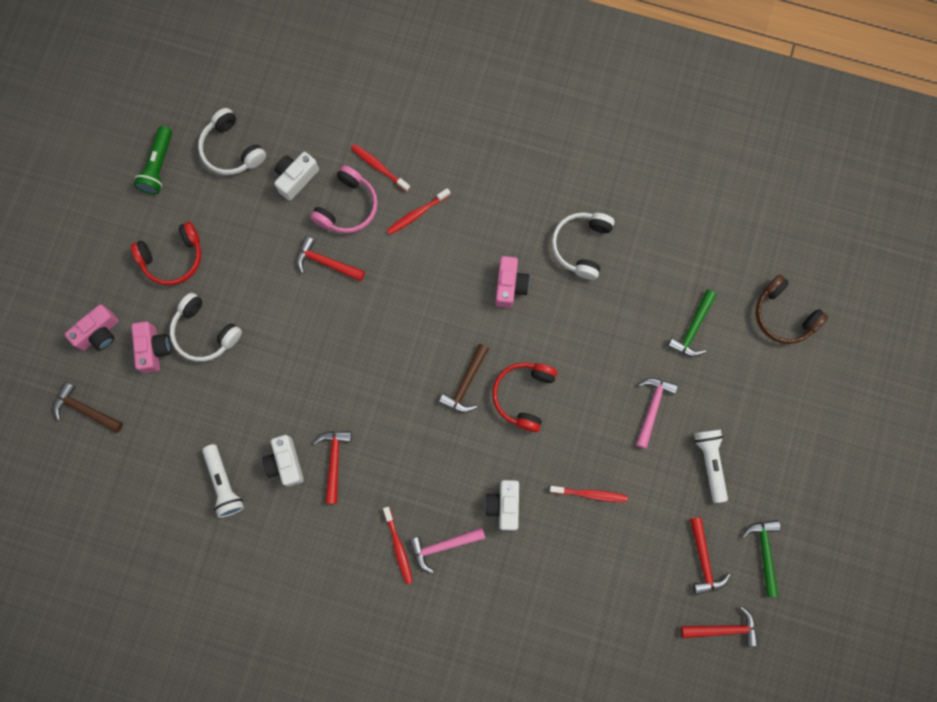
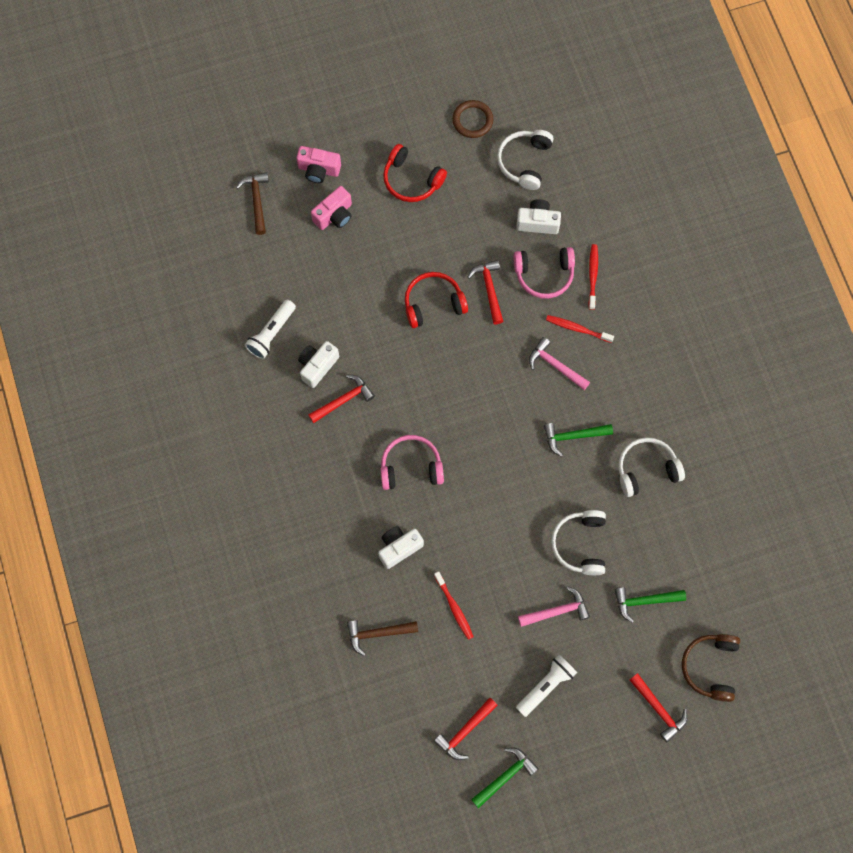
camera: 55 degrees right, 5 degrees down
(158, 166) = (472, 120): green flashlight -> brown ring
(205, 332) = (372, 241): white headphones -> white headphones (580, 544)
(398, 547) = (312, 491): red toothbrush -> none
(438, 444) = (411, 467): none -> pink headphones
(443, 546) = (336, 523): pink hammer -> pink hammer (555, 365)
(465, 384) = (472, 456): brown hammer -> brown hammer (377, 633)
(510, 286) = (573, 436): pink camera -> green hammer
(523, 395) = (494, 505): red headphones -> red headphones (433, 303)
(723, 629) = (422, 782): red hammer -> red hammer (659, 709)

